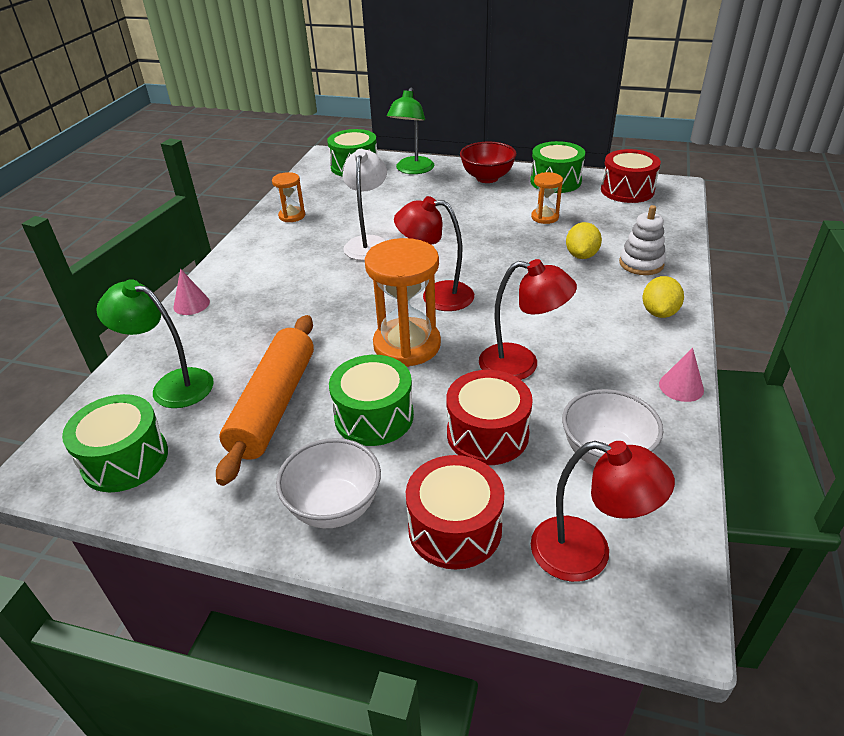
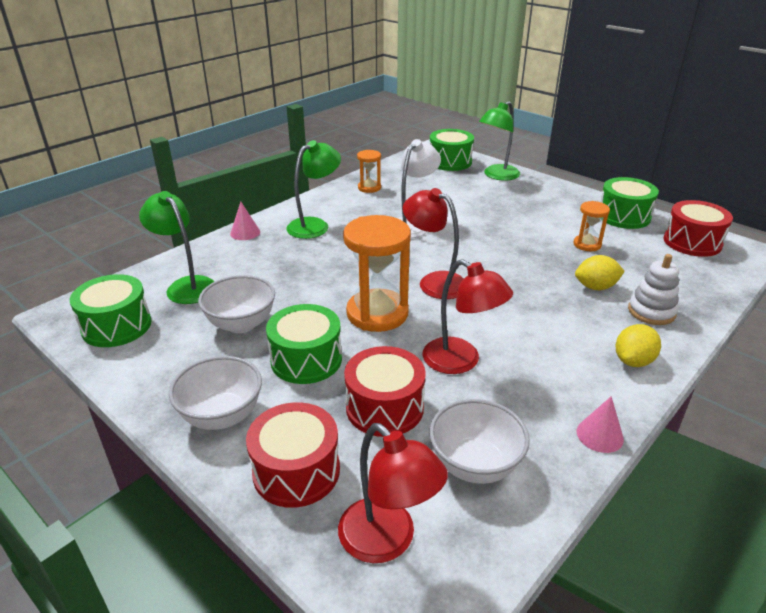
camera: 25 degrees right, 5 degrees down
(265, 273) = (315, 225): none -> green lamp
(273, 405) = (241, 324): orange rolling pin -> white bowl
(487, 178) = (559, 198): red bowl -> none
(581, 255) = (595, 287): yellow lemon -> yellow lemon turned 45 degrees clockwise

